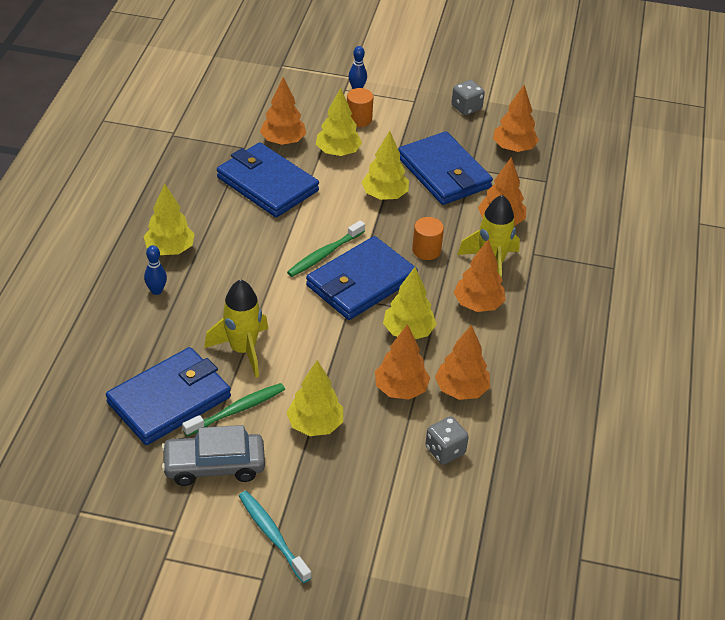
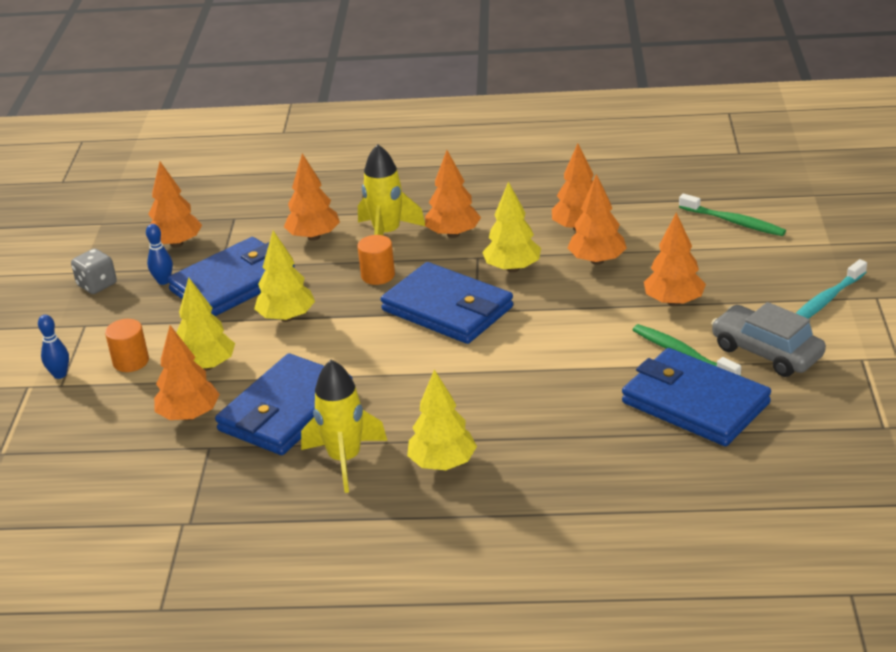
camera: 95 degrees left, 10 degrees down
(156, 291) = (524, 456): blue bowling pin -> blue bowling pin (163, 281)
(214, 466) = (766, 352): grey car -> grey car turned 150 degrees clockwise
(242, 350) = (592, 368): yellow rocket -> yellow rocket (345, 459)
(315, 425) = (674, 302): yellow tree -> orange tree
(324, 254) = (409, 342): green toothbrush -> green toothbrush (734, 222)
(445, 450) = (662, 226): grey dice -> none

